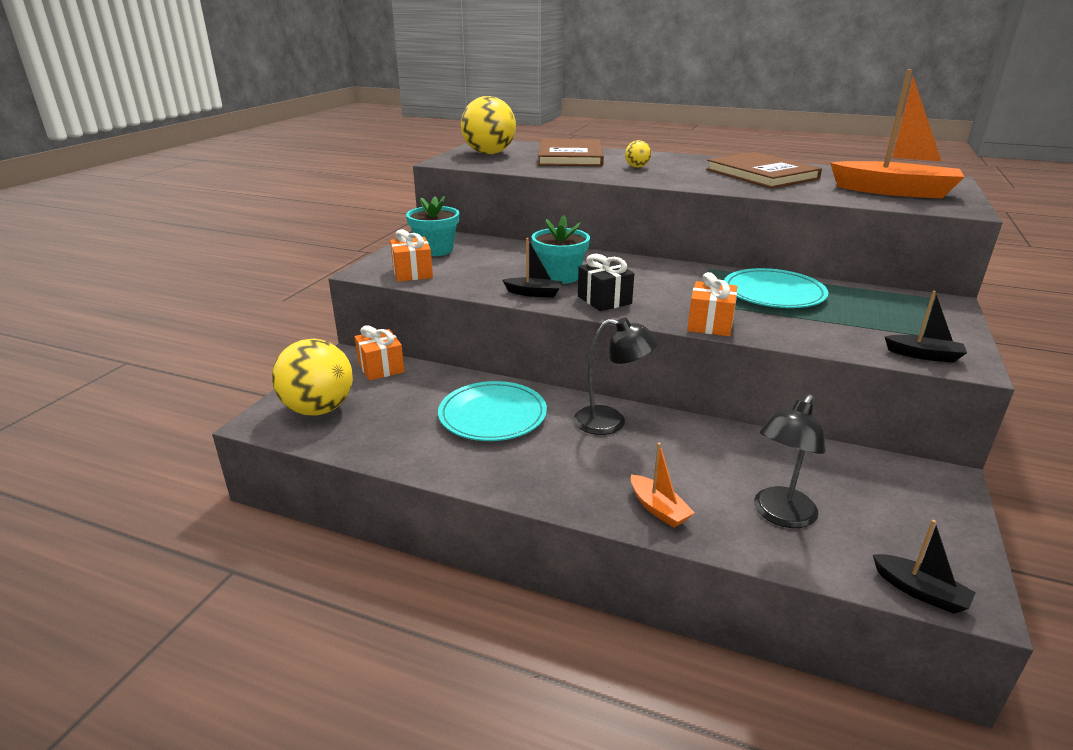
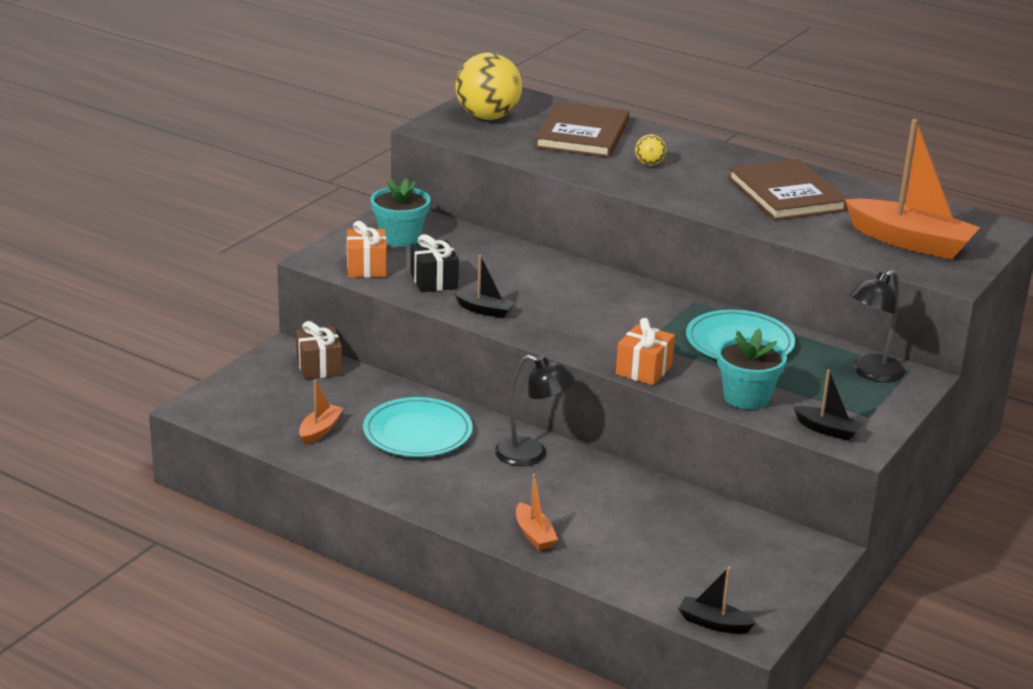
camera: 10 degrees right, 0 degrees up
(319, 409) = (250, 403): yellow ball -> none
(381, 367) = (319, 367): orange gift -> brown gift
(395, 427) = (320, 430): none -> orange boat
(560, 276) = (522, 292): turquoise flower pot -> turquoise flower pot (746, 397)
(604, 300) = (553, 328): black gift -> black gift (434, 281)
(780, 515) = (639, 555): black lamp -> black lamp (871, 373)
(920, 591) = (713, 623): black boat -> black boat turned 150 degrees clockwise

